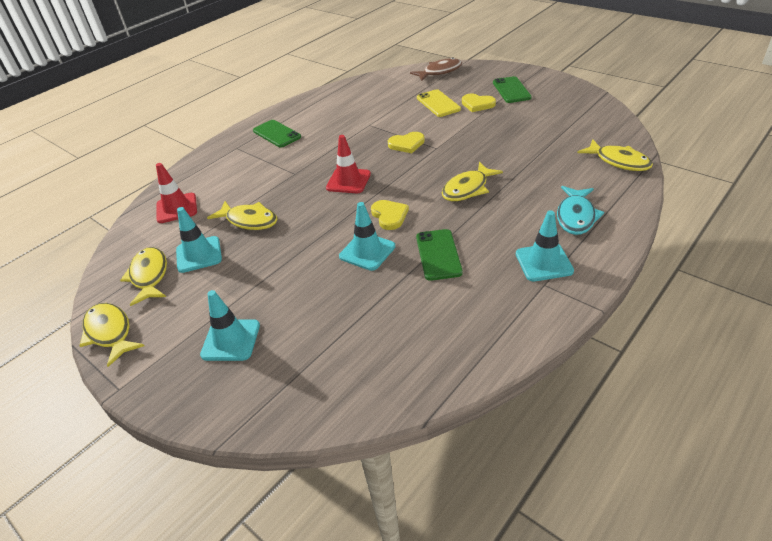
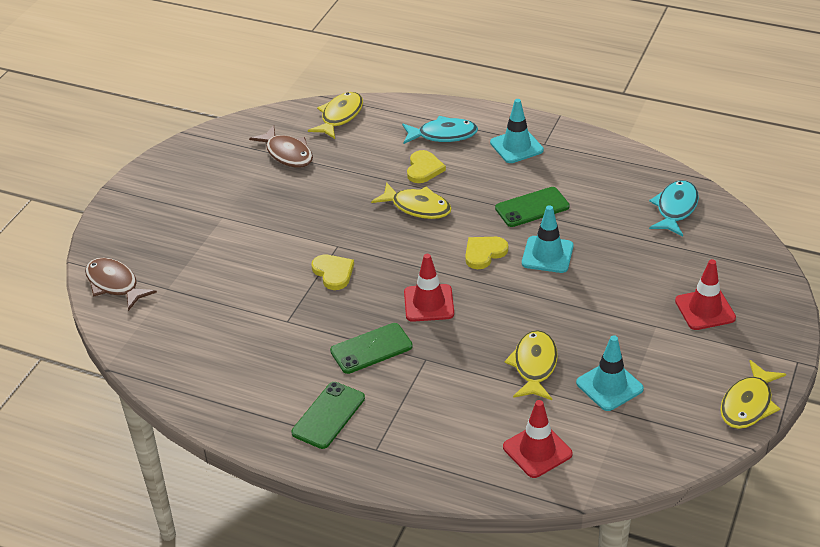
camera: 110 degrees left, 0 degrees up
(149, 276) = (661, 414): yellow fish -> none
(231, 340) = (705, 309): turquoise traffic cone -> red traffic cone
(387, 365) = (675, 209): none -> turquoise fish
(438, 103) = (220, 266): yellow phone -> none
(477, 104) = (220, 230): yellow heart -> yellow heart (424, 169)
(511, 90) = (177, 206): green phone -> green phone (371, 348)
(565, 133) = (287, 154): none -> brown fish

